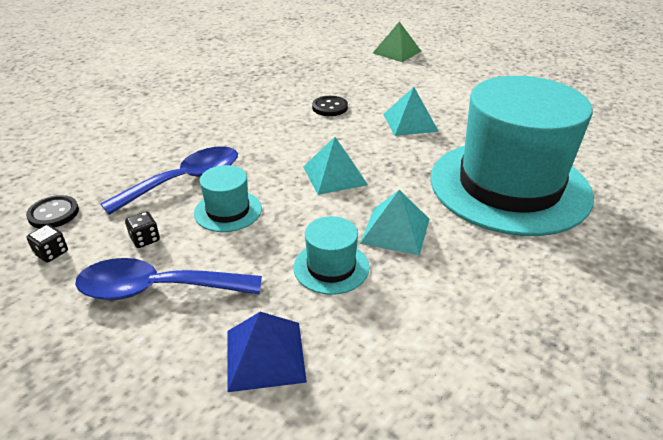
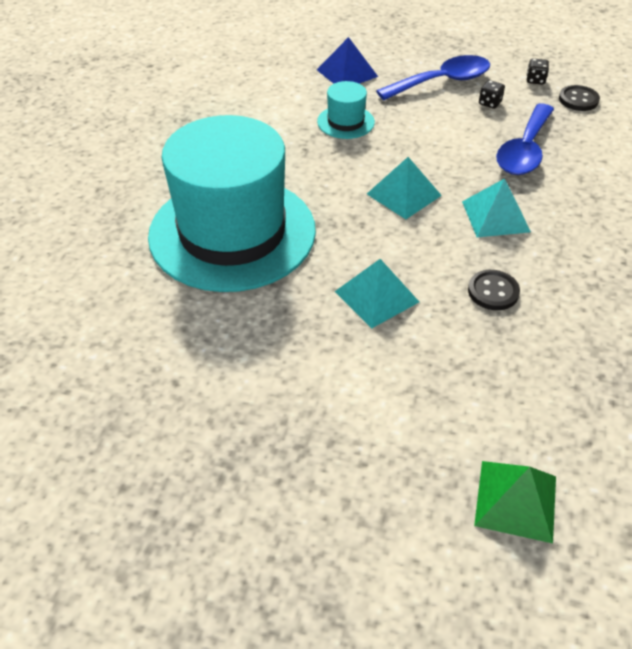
camera: 155 degrees right, 10 degrees up
(228, 211) = (458, 137): turquoise hat -> none
(395, 230) = (316, 159): turquoise pyramid -> turquoise pyramid (496, 216)

